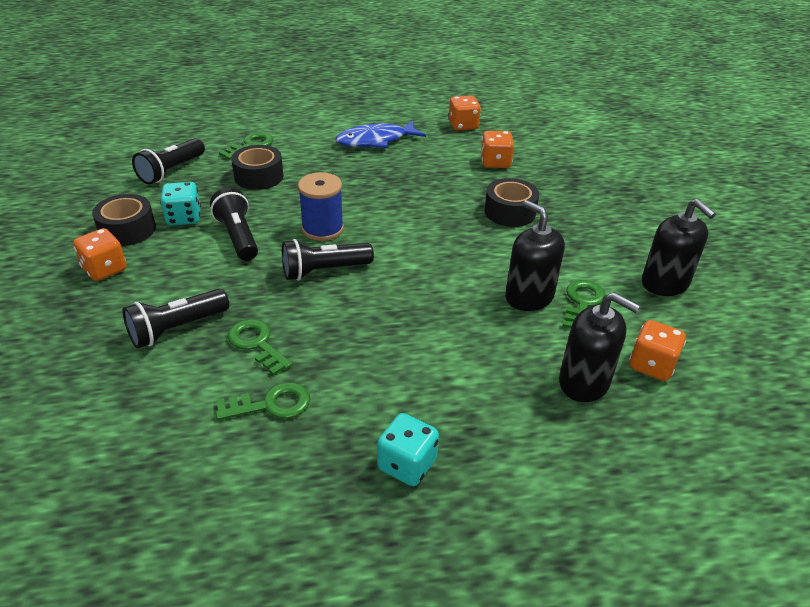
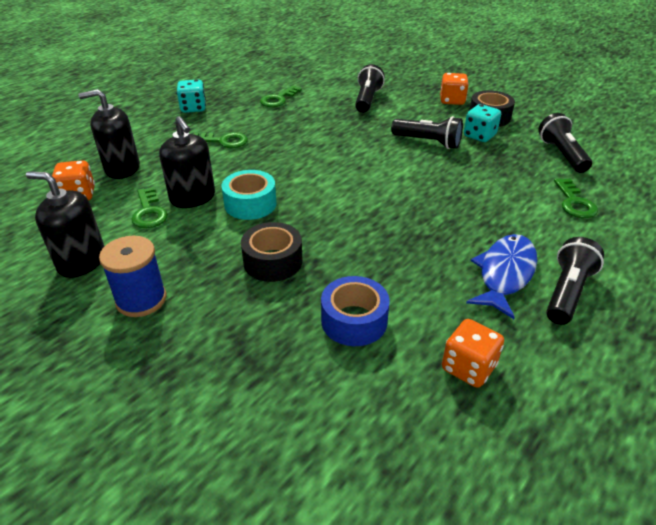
camera: 140 degrees right, 0 degrees up
(257, 344) = (321, 111): green key -> green key (224, 141)
(259, 177) = (506, 182): black tape -> none
(322, 229) = (390, 171): blue spool -> blue spool (141, 299)
(324, 271) = (345, 150): black flashlight -> black flashlight (567, 292)
(481, 263) = (250, 204): none -> turquoise tape
(495, 162) = (354, 321): orange dice -> blue tape
(529, 297) = (193, 198): black soap dispenser -> black soap dispenser turned 45 degrees clockwise

